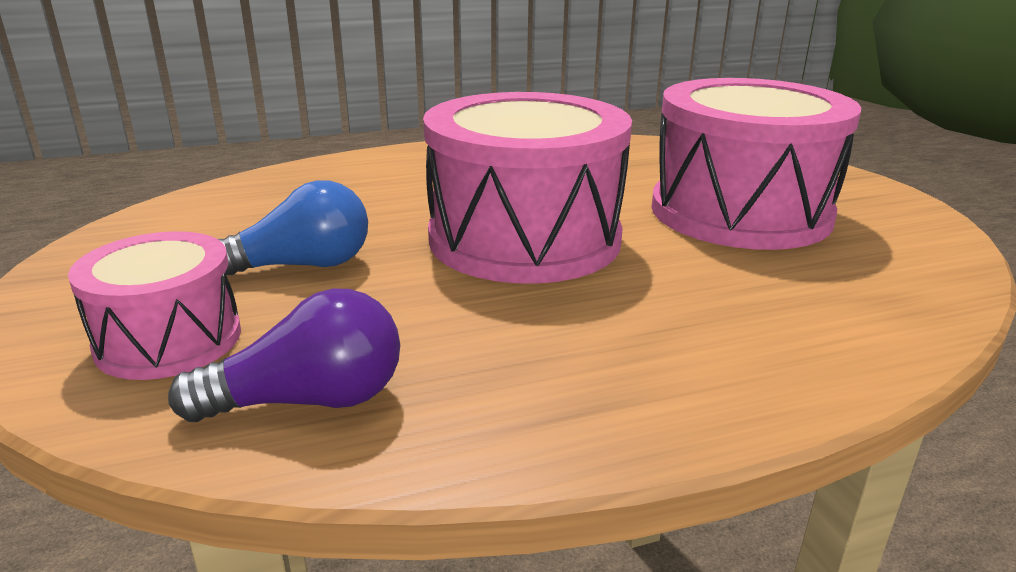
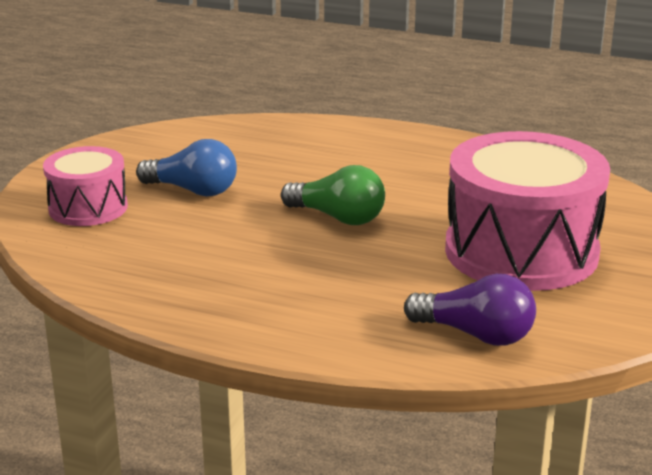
camera: 40 degrees right, 0 degrees up
(309, 401) = (107, 257): purple light bulb -> purple light bulb (475, 334)
(524, 238) = (338, 217): pink drum -> green light bulb

